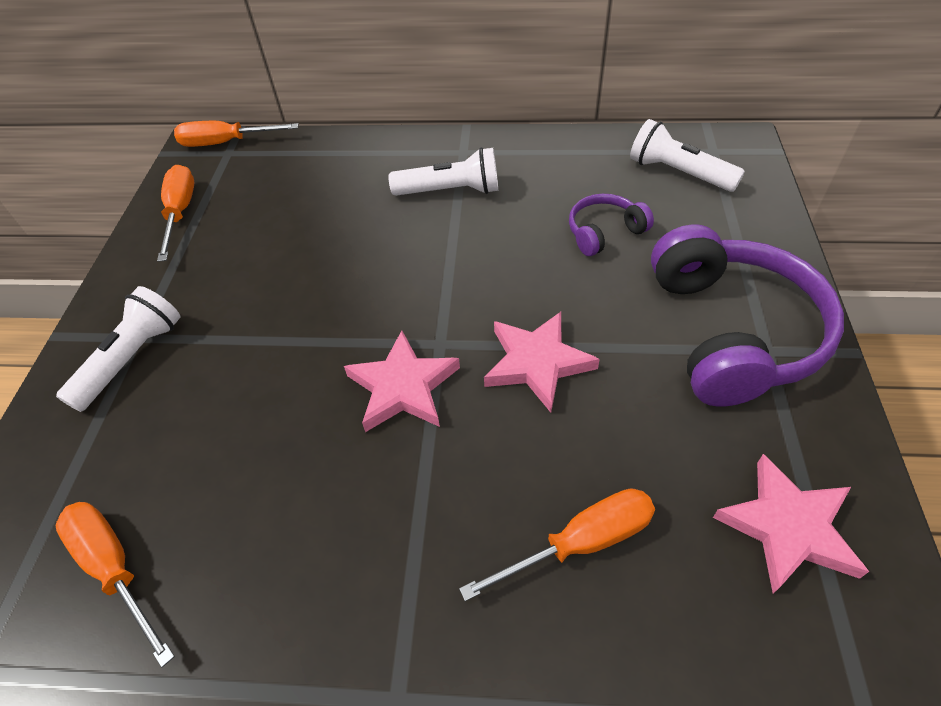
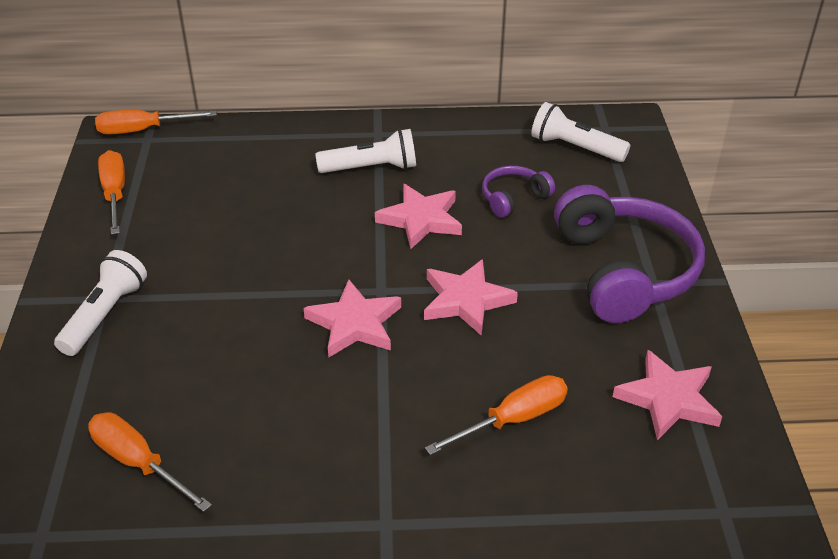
camera: 10 degrees left, 10 degrees down
(497, 255) = (421, 219): none -> pink star

